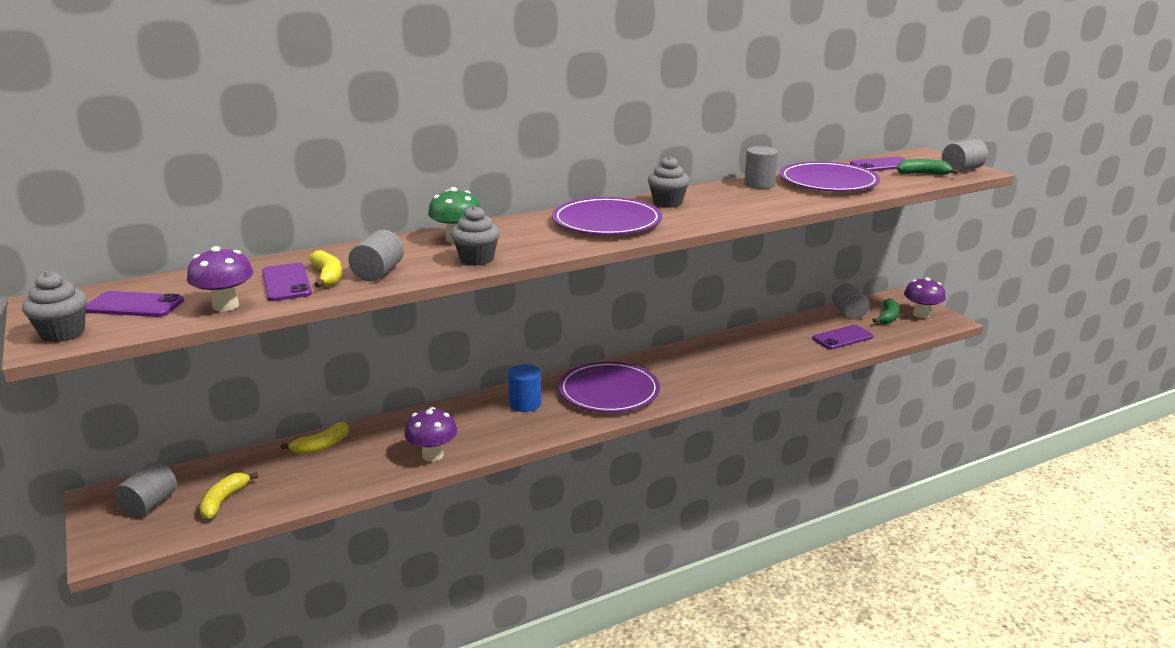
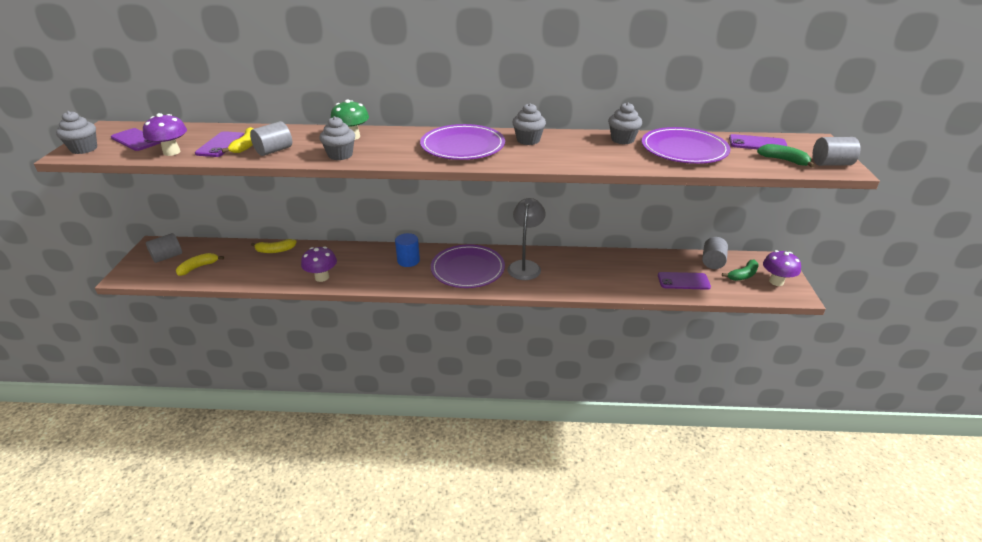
camera: 30 degrees right, 10 degrees up
(670, 369) = (525, 266): none -> grey lamp
(759, 184) = (622, 139): grey cylinder -> grey cupcake

